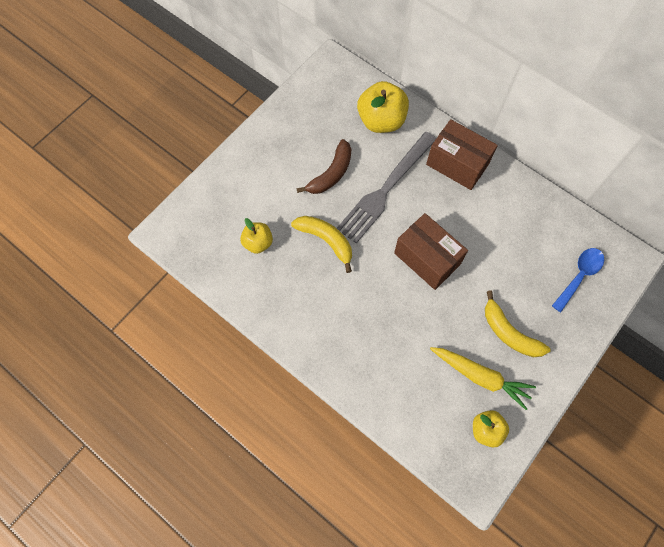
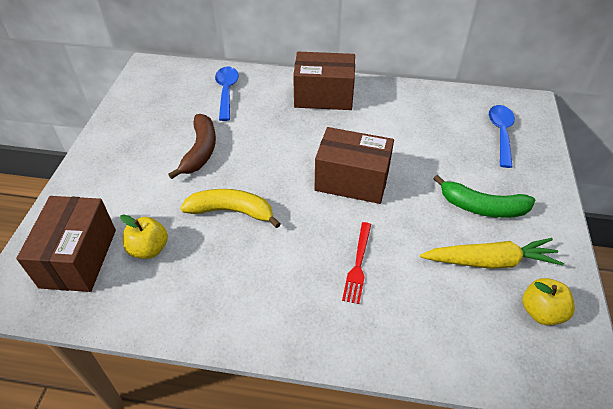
camera: 30 degrees left, 20 degrees down
(212, 226) = (79, 258): none -> brown box
(381, 121) = (226, 92): yellow apple -> blue spoon
(385, 189) = (267, 141): grey fork -> none
(387, 329) = (358, 265): none -> red fork
(509, 332) = (482, 207): yellow banana -> green banana

